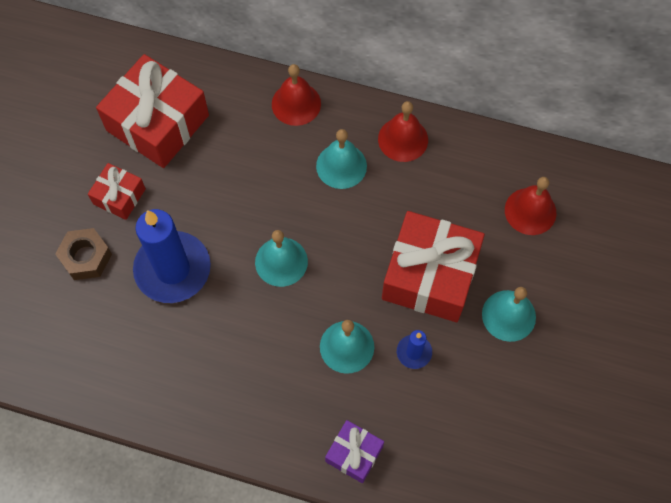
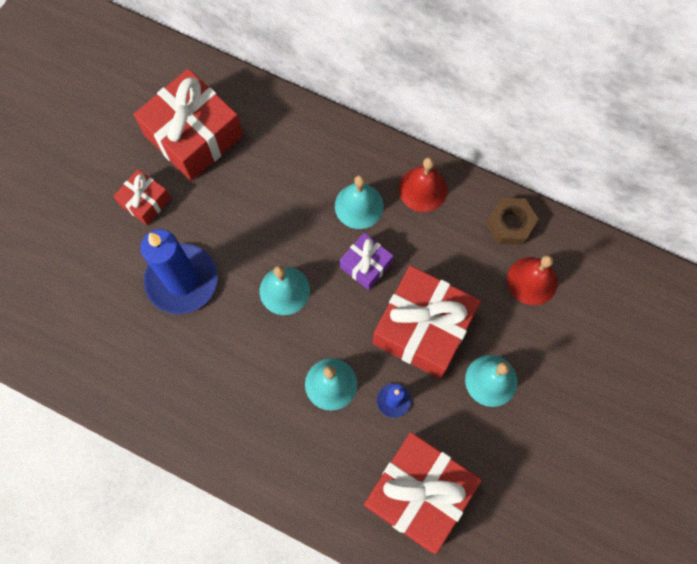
camera: 10 degrees right, 5 degrees up
(86, 257) = (104, 255): brown nut -> brown nut (510, 224)
(296, 103) = (327, 137): red bell -> none
(354, 454) = (318, 489): purple gift -> purple gift (366, 265)
(457, 440) = (418, 493): none -> red gift

